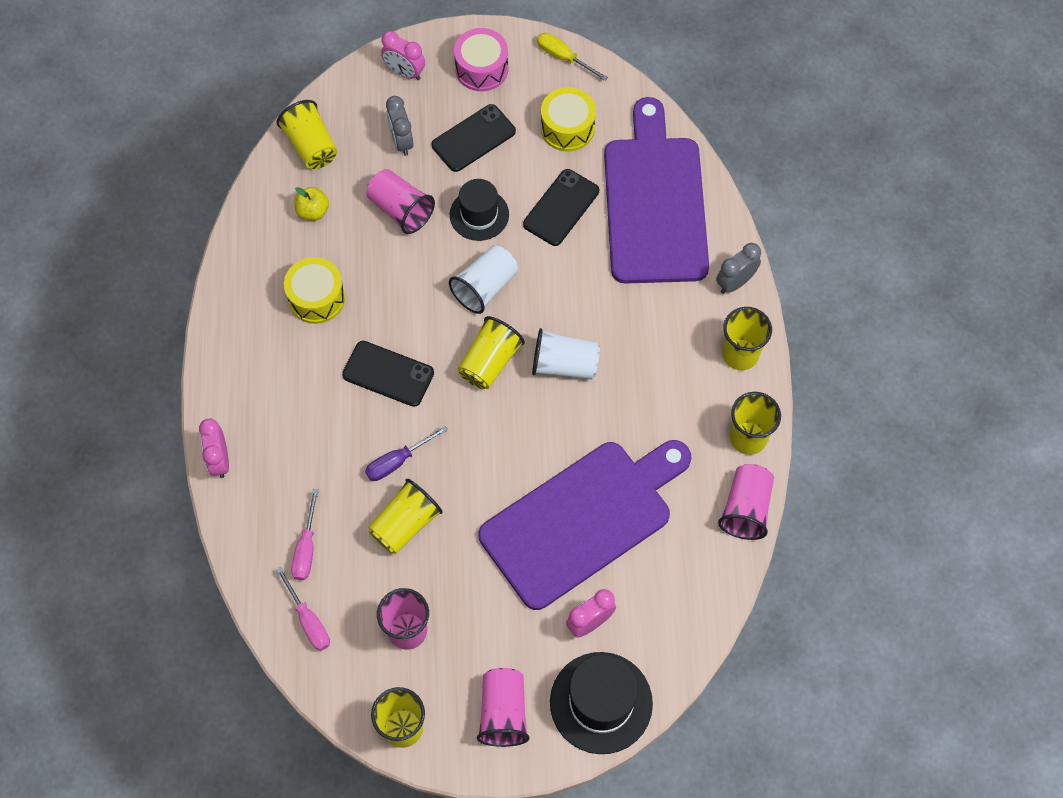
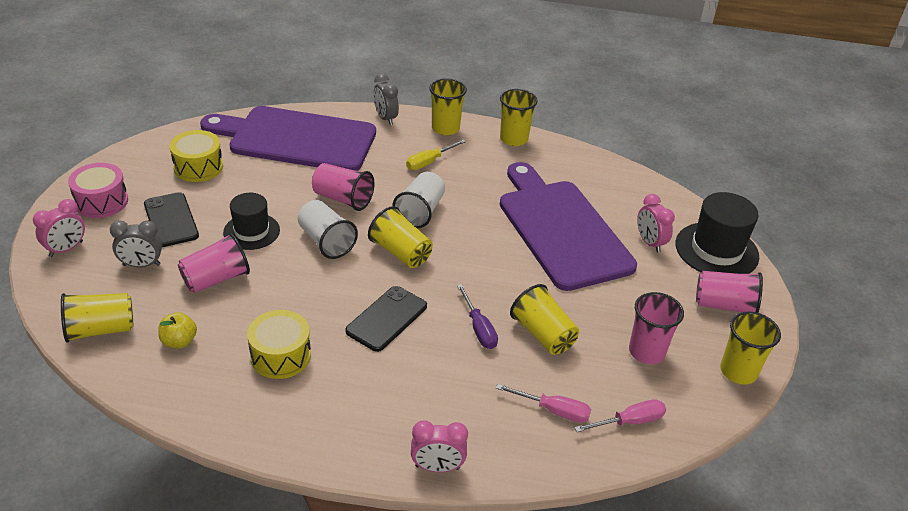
camera: 80 degrees left, 25 degrees down
(561, 208) = (273, 185): black phone -> none
(563, 57) = (128, 155): yellow screwdriver -> yellow screwdriver (429, 162)
(745, 508) = (569, 151): pink cup -> pink cup (343, 199)

